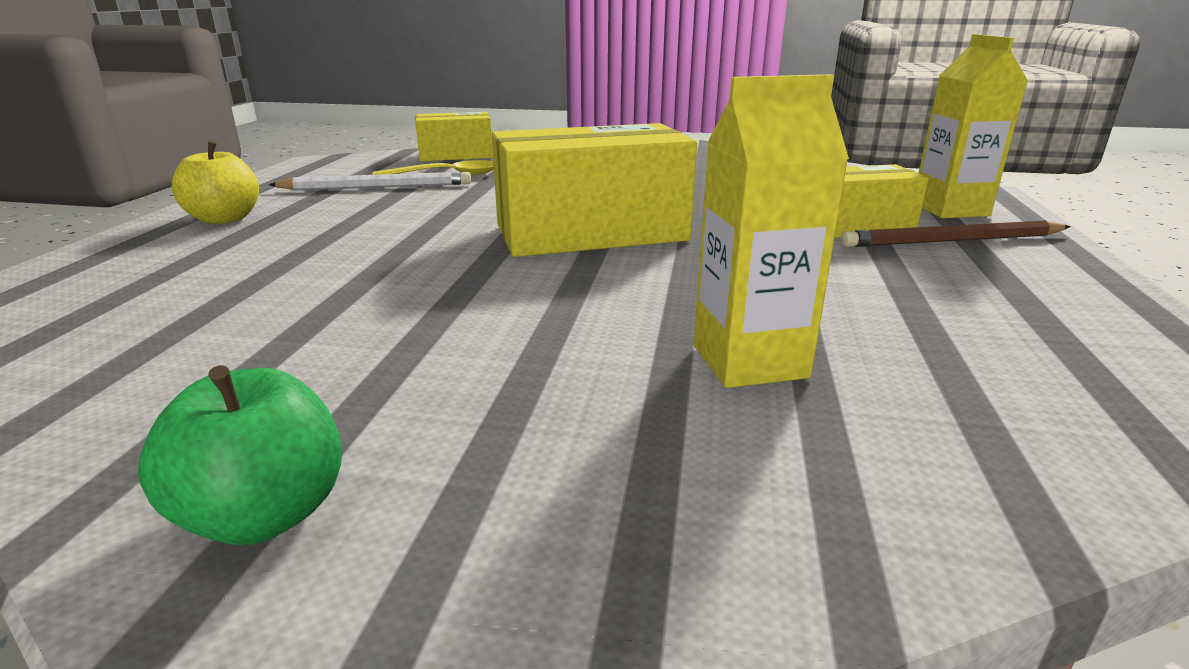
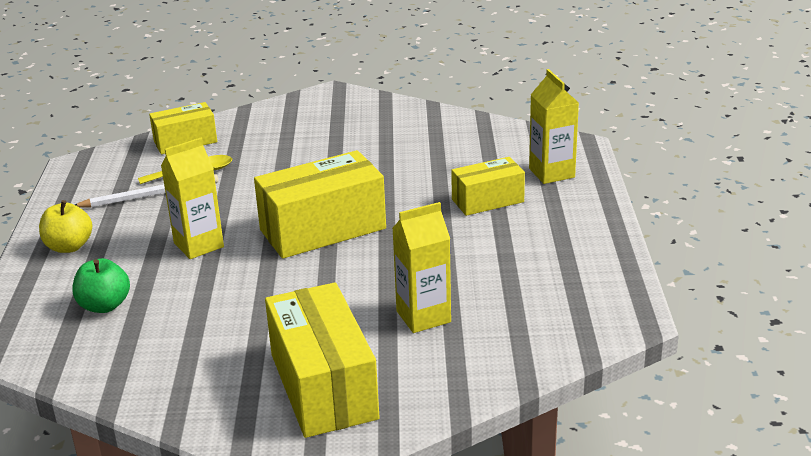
camera: 10 degrees left, 5 degrees up
(265, 514) = (247, 413): green apple -> green apple (104, 305)
(399, 233) = (198, 245): none -> yellow carton
(487, 474) = (323, 386): none -> yellow box
(952, 241) = (543, 208): brown pencil -> none

